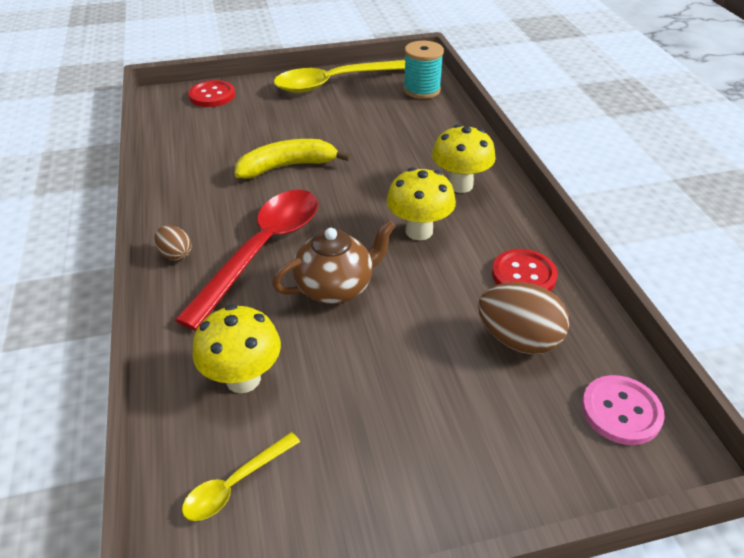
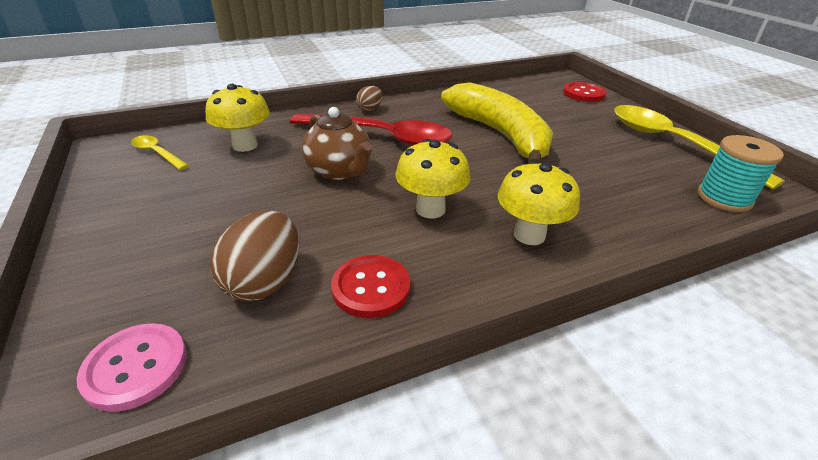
camera: 80 degrees right, 5 degrees down
(287, 166) = (500, 134): yellow banana -> yellow banana, size x1.55

